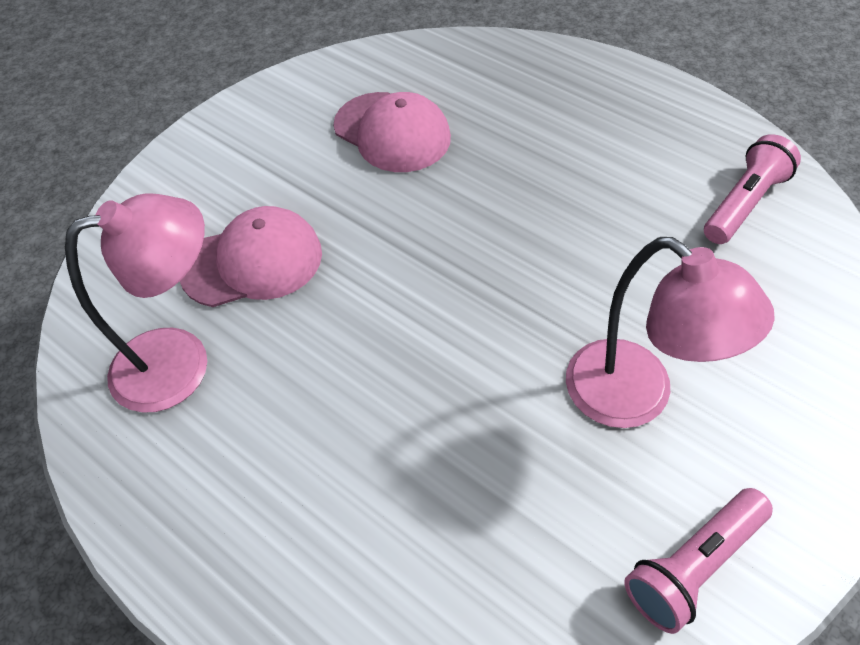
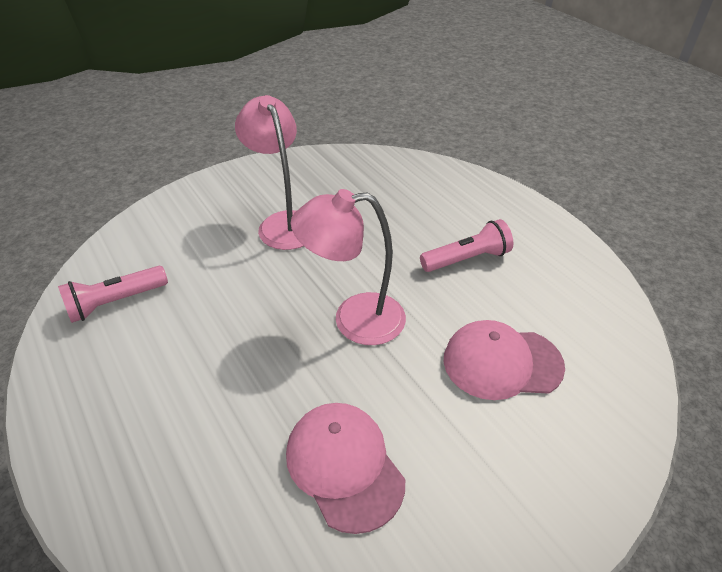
camera: 165 degrees left, 10 degrees down
(181, 361) = (553, 305): pink lamp -> pink lamp (354, 320)
(693, 565) = (307, 169): pink flashlight -> pink flashlight (466, 259)

